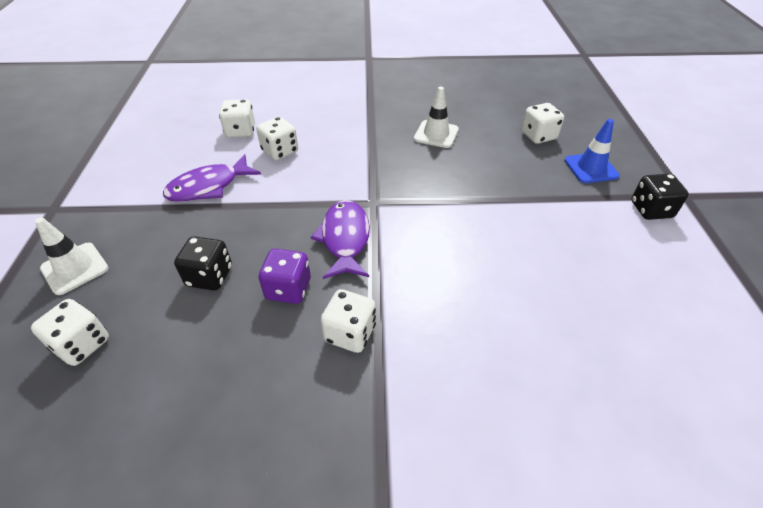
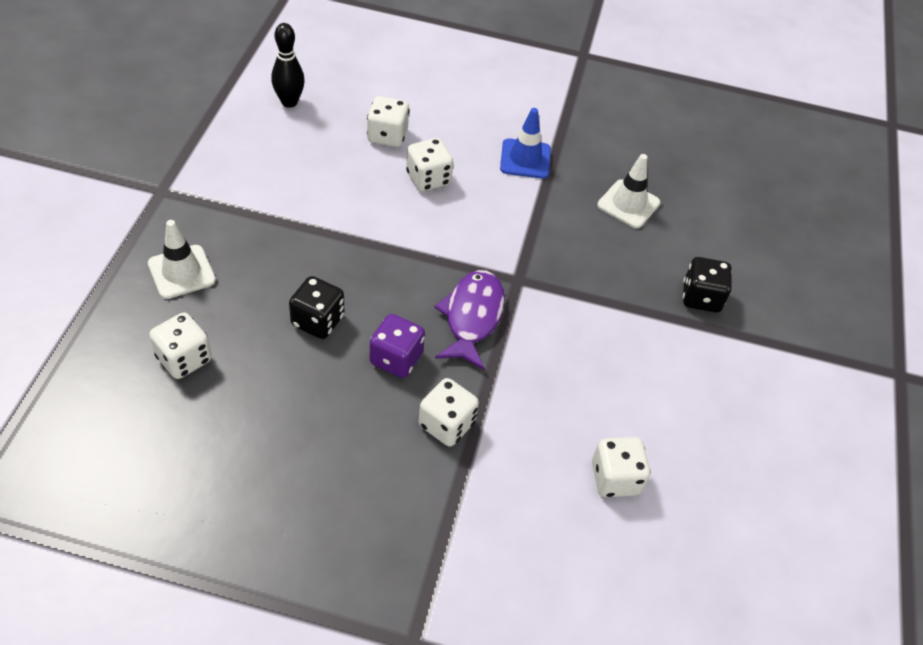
camera: 10 degrees right, 5 degrees up
(158, 126) = (289, 102): none -> black bowling pin
(209, 187) = (335, 207): purple fish -> none
(538, 136) = (759, 241): white dice -> white dice (615, 478)
(591, 168) = (802, 306): blue traffic cone -> blue traffic cone (525, 159)
(651, 210) = (846, 381): black dice -> black dice (701, 297)

